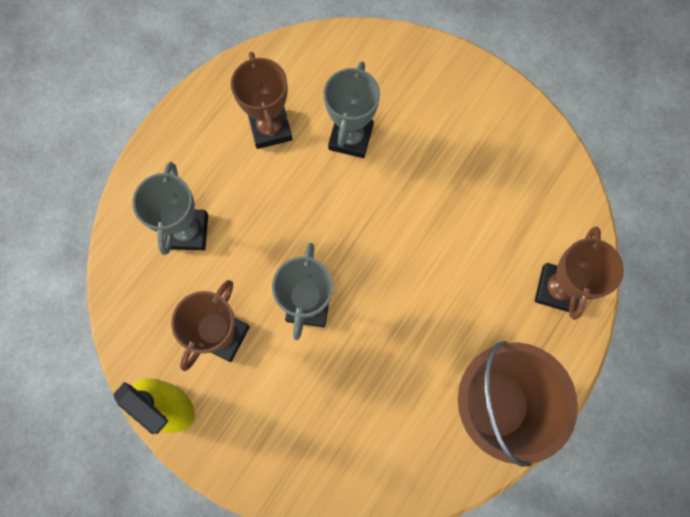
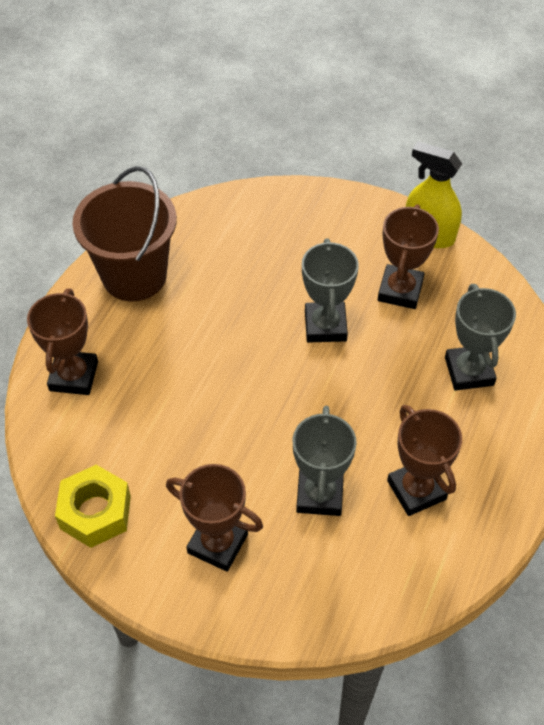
camera: 170 degrees right, 20 degrees down
(440, 111) = (217, 543): none -> brown trophy
(537, 153) = (95, 512): none -> yellow nut

